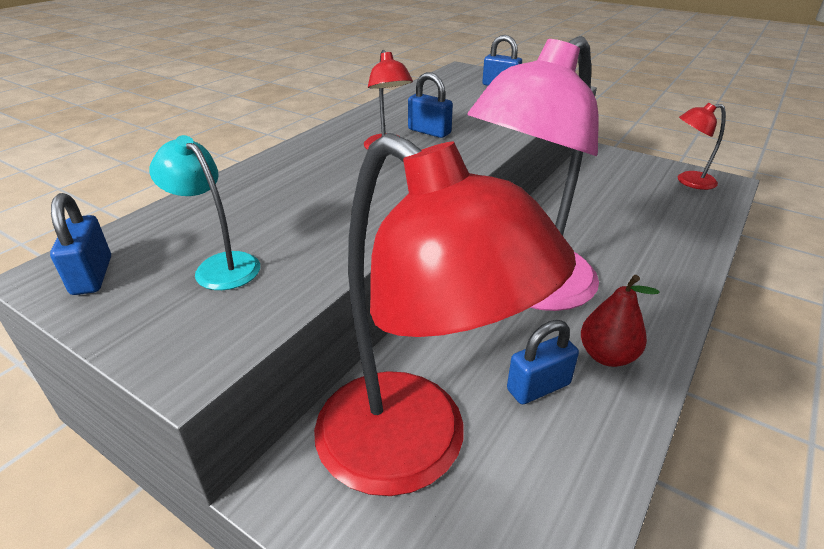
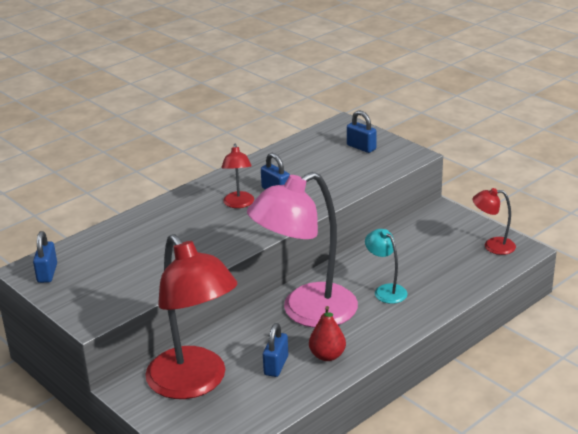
camera: 15 degrees right, 5 degrees down
(220, 266) = (112, 275): turquoise lamp -> turquoise lamp (386, 290)
(538, 387) = (276, 365): blue padlock -> blue padlock turned 60 degrees counterclockwise

